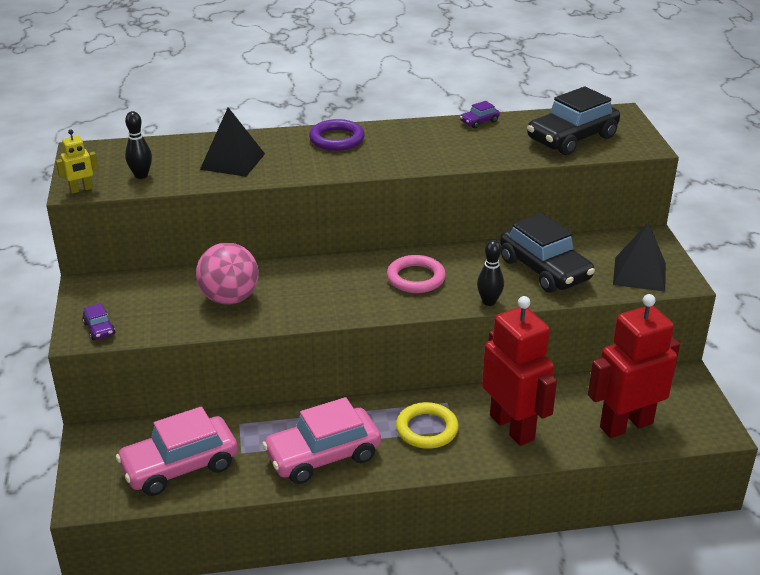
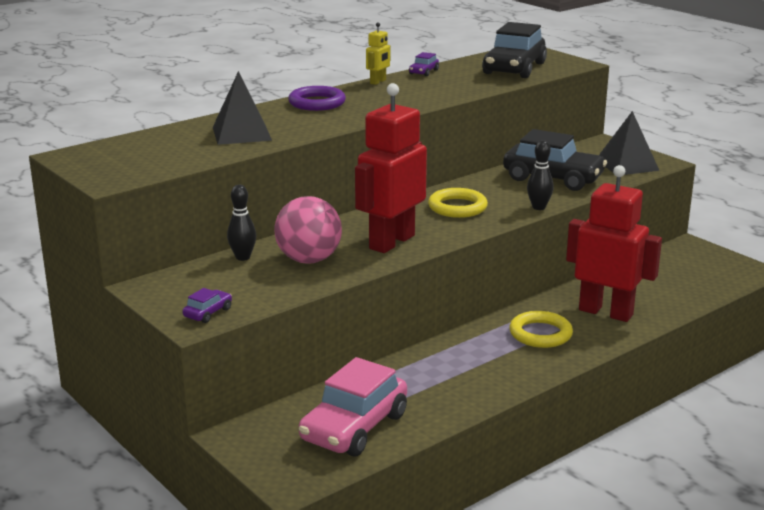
camera: 30 degrees left, 10 degrees down
(81, 189) = (115, 180): yellow robot -> yellow robot (378, 82)
(99, 329) = (208, 313): purple car -> purple car turned 90 degrees counterclockwise
(141, 175) = (164, 159): black bowling pin -> black bowling pin (243, 257)
(323, 456) = (476, 378): pink car -> none
(416, 278) = (457, 207): pink ring -> yellow ring
(626, 425) = (686, 286): red robot -> red robot (391, 242)

